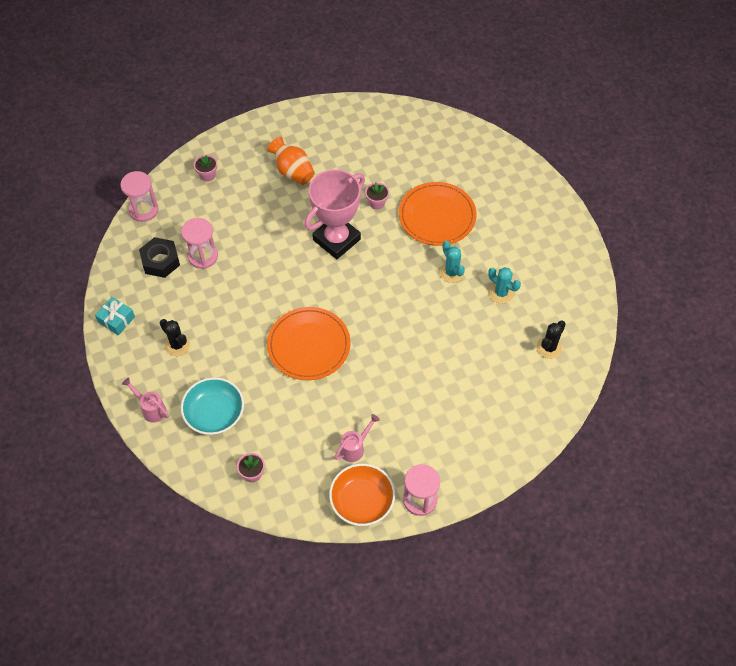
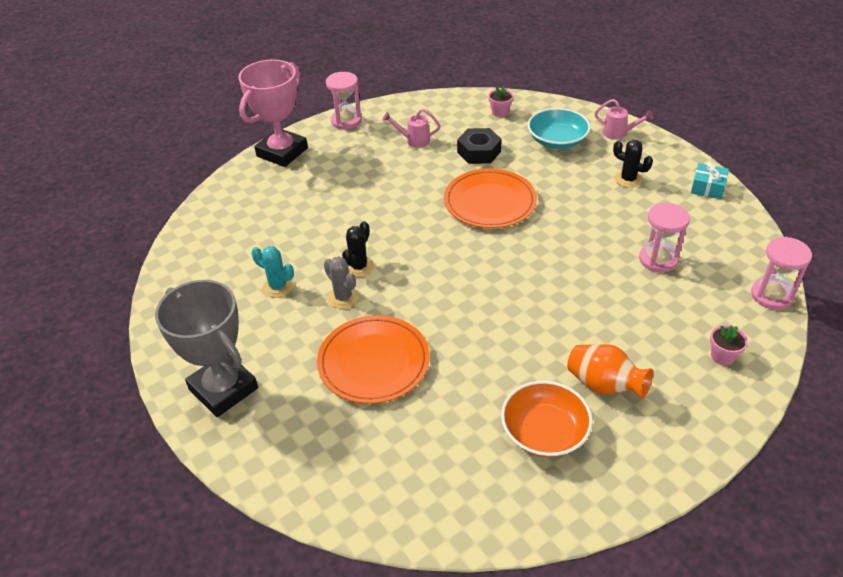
camera: 170 degrees right, 15 degrees down
(160, 261) = (704, 246): black nut -> black nut (479, 152)
(336, 239) = (501, 307): pink trophy -> pink trophy (282, 152)
(355, 448) = (414, 140): pink watering can -> pink watering can turned 60 degrees clockwise
(362, 501) = (397, 112): orange bowl -> orange bowl (544, 431)
(377, 203) = (464, 364): pink flower pot -> none
(451, 272) = (343, 297): turquoise cactus -> grey cactus
(540, 217) = (223, 389): none -> grey trophy
(549, 347) = (221, 244): black cactus -> black cactus (359, 266)

